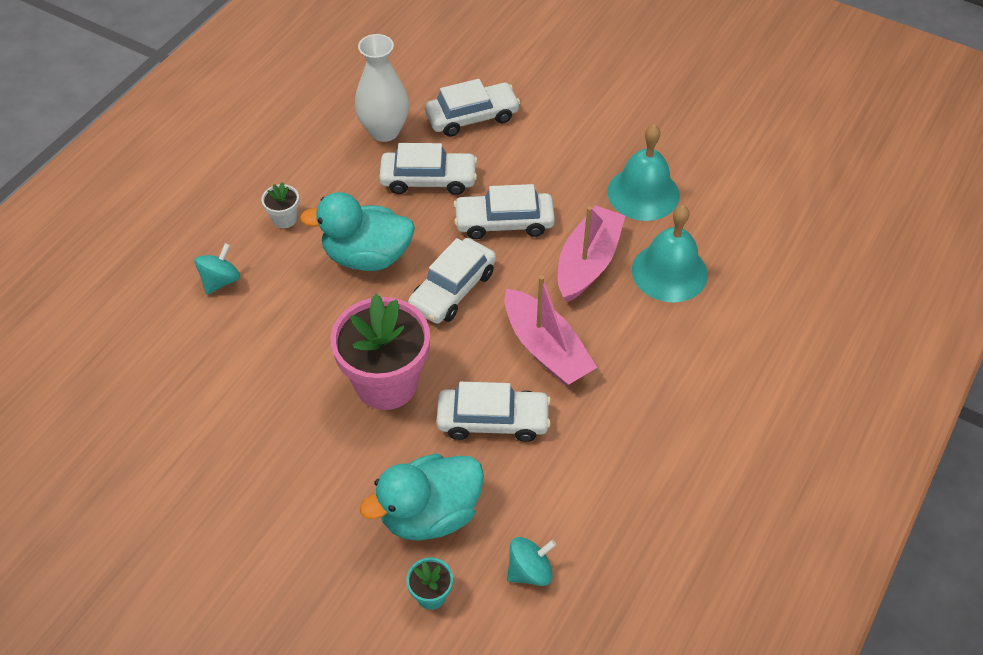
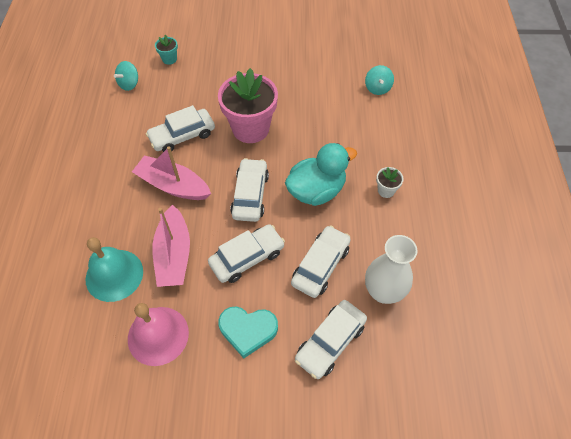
camera: 150 degrees right, 5 degrees up
(220, 281) = (384, 138): turquoise spinning top -> turquoise spinning top (377, 88)
(428, 180) = (320, 265): white car -> white car turned 150 degrees clockwise
(430, 514) = (189, 85): turquoise duck -> none
(547, 159) = (248, 330): none -> turquoise heart
(643, 193) = (158, 335): turquoise bell -> pink bell

